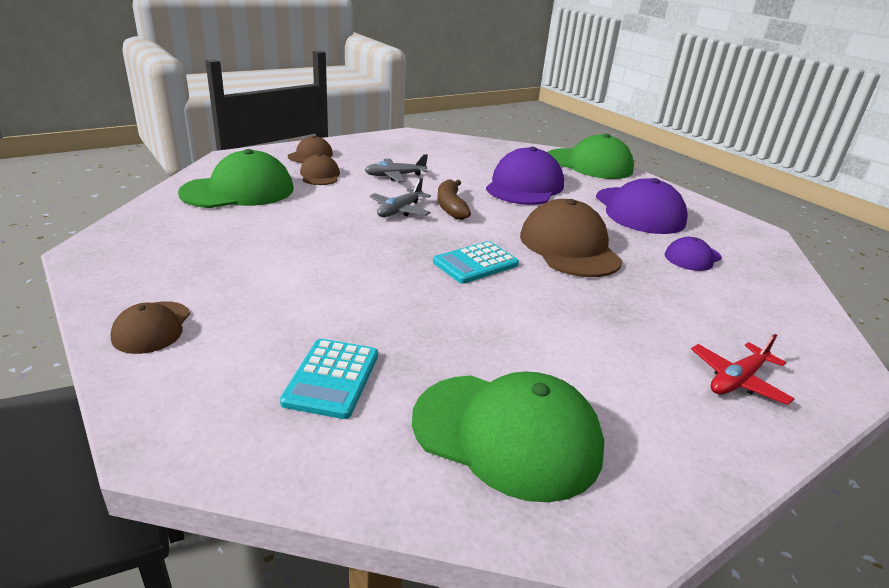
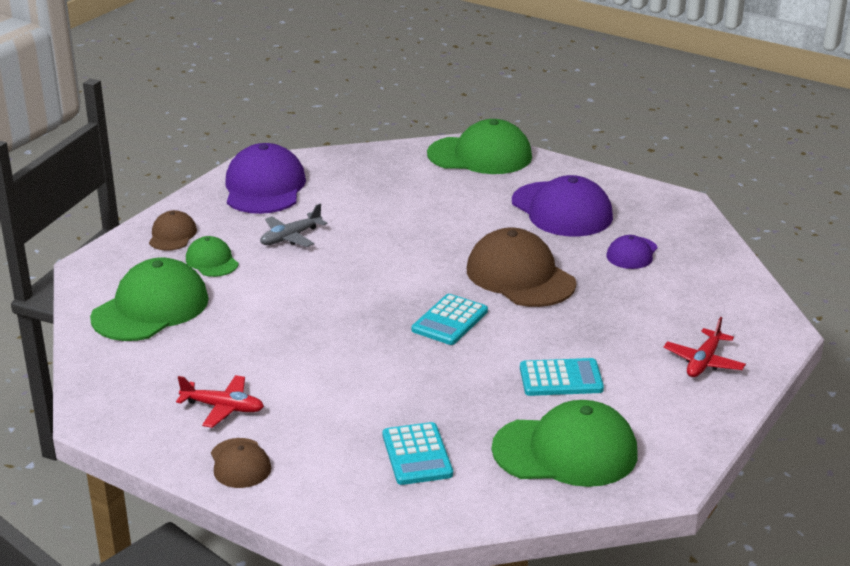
camera: 20 degrees left, 0 degrees up
(201, 274) = (223, 408): none -> red plane
(320, 175) = (212, 261): brown cap -> green cap
(399, 210) = (334, 282): grey plane -> none
(450, 207) = (379, 262): brown banana -> none
(524, 186) = (433, 210): purple cap -> purple cap (264, 187)
(553, 348) = (561, 379): none -> turquoise calculator

